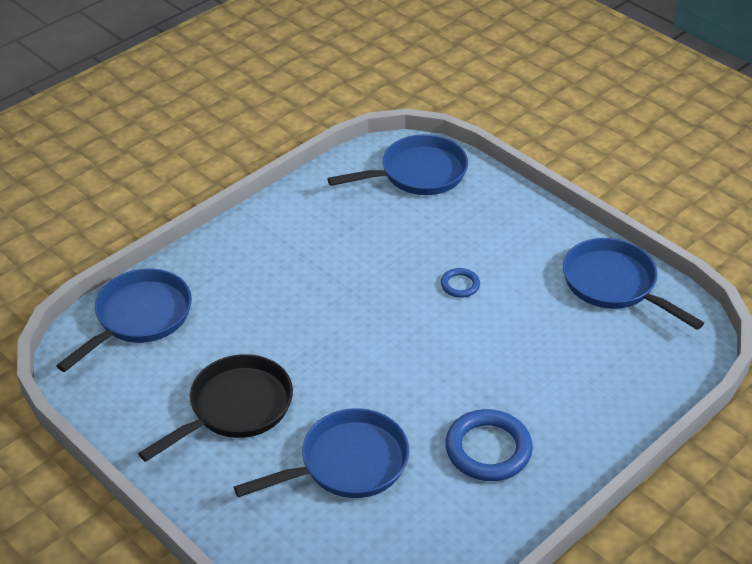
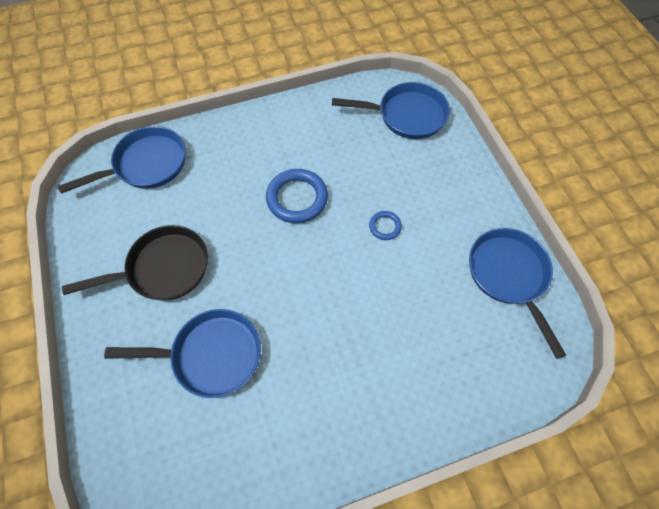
camera: 25 degrees right, 20 degrees up
(488, 449) = (323, 392): blue ring -> blue ring (297, 198)

